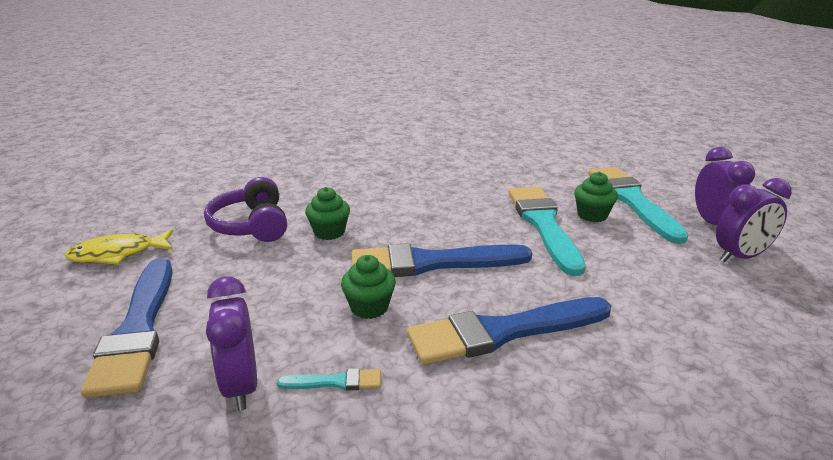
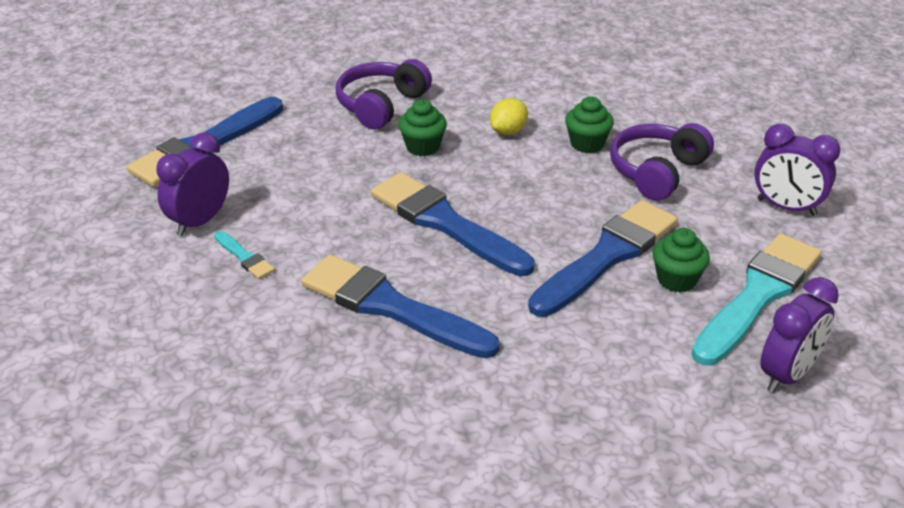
camera: 50 degrees right, 10 degrees up
(118, 254) = (269, 78): yellow fish -> none
(366, 198) = (508, 131): none -> yellow lemon
(369, 307) = (343, 225): green cupcake -> green cupcake (587, 144)
(481, 177) = (657, 172): none -> purple headphones
(543, 225) = (607, 256): turquoise brush -> blue brush
(740, 256) = (727, 416): purple clock -> purple clock (786, 207)

